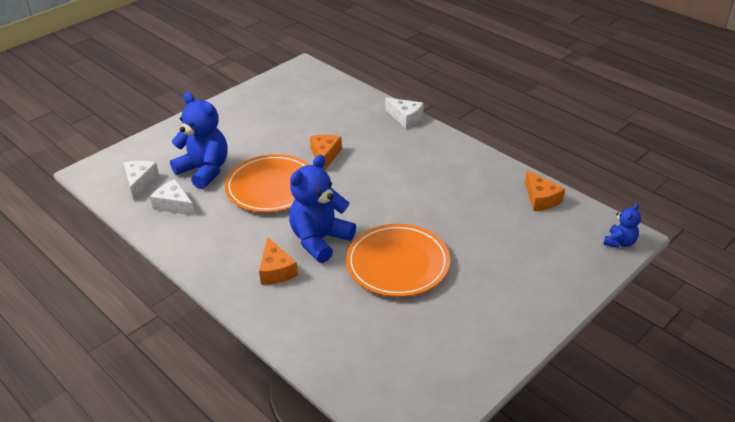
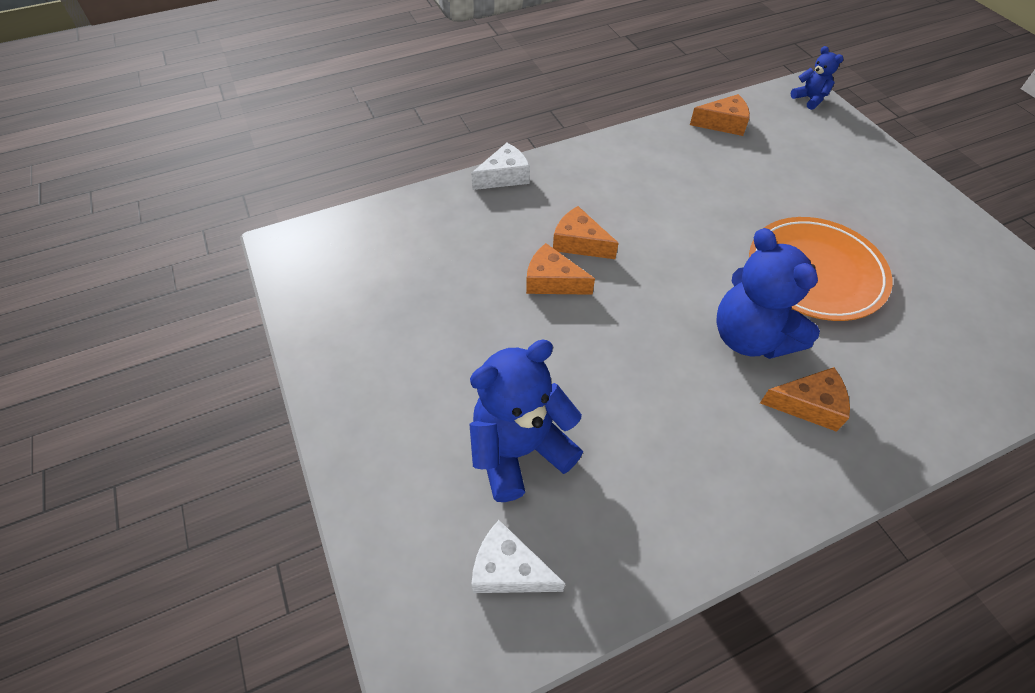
camera: 70 degrees left, 15 degrees up
(174, 205) = (603, 518): white cheese -> none
(271, 187) = (605, 364): orange plate -> none
(363, 158) = (579, 243): none -> orange cheese

